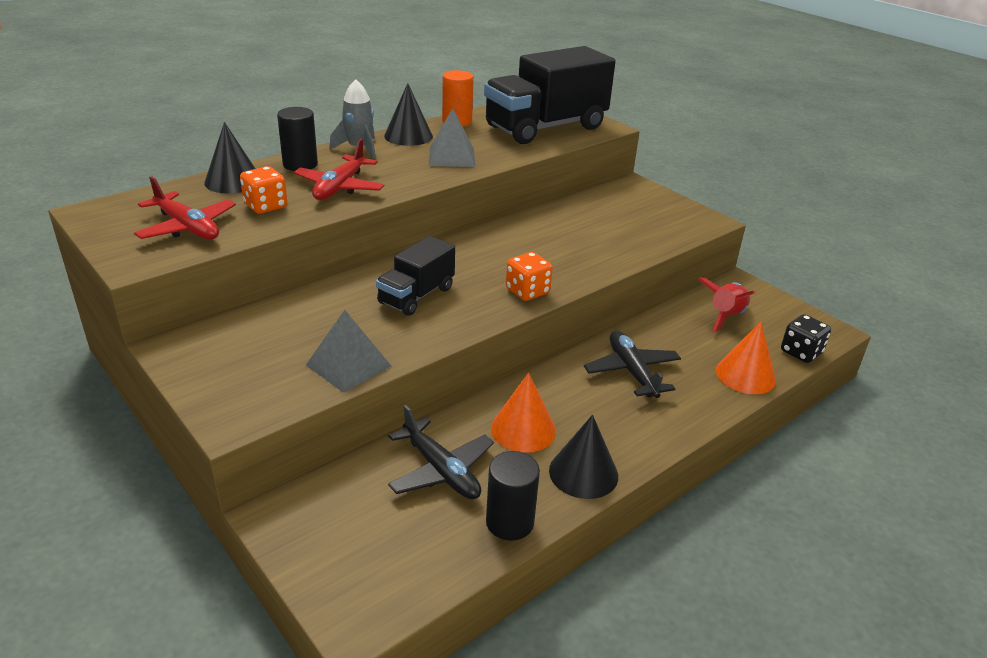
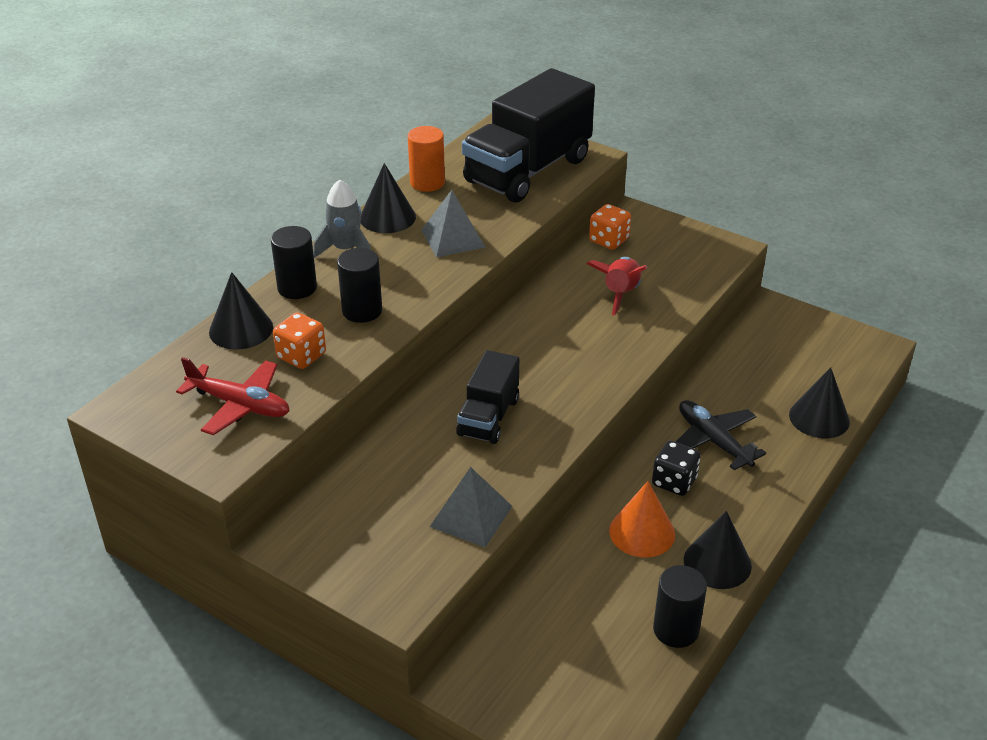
camera: 15 degrees left, 5 degrees up
(340, 187) = (362, 311): red plane -> black cylinder
(441, 470) = (588, 596): black plane -> none
(527, 291) = (595, 384): orange dice -> orange dice (609, 240)
(725, 316) = (775, 353): red rocket -> red rocket (620, 294)
(745, 375) = (819, 418): orange cone -> black cone
(801, 352) = (860, 378): black dice -> black dice (674, 482)

